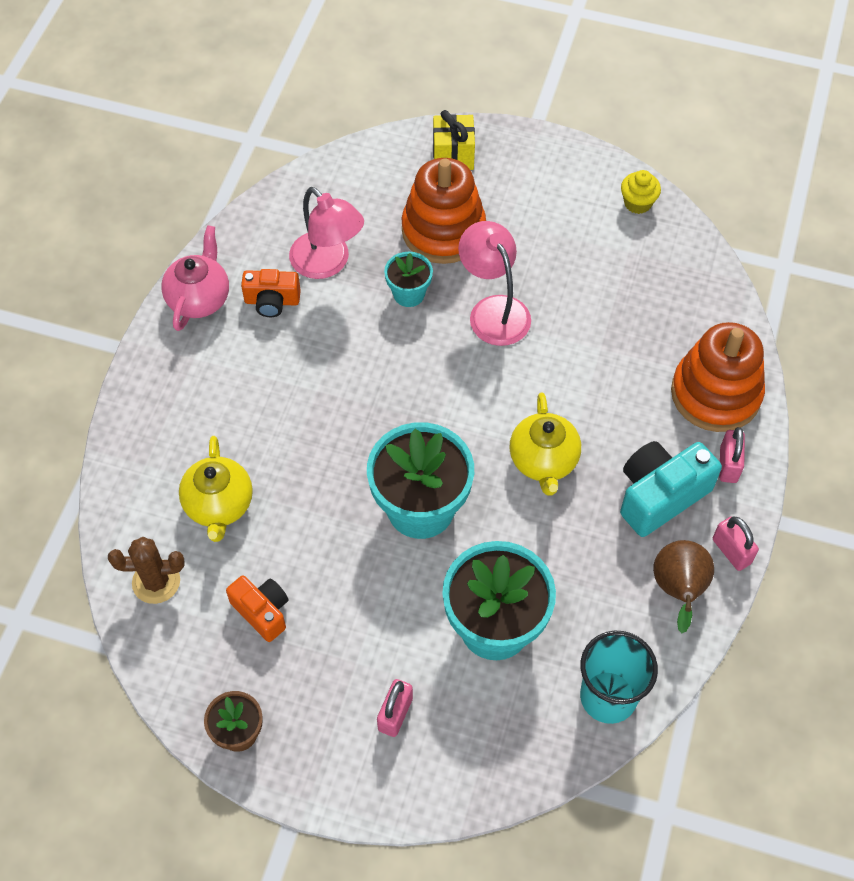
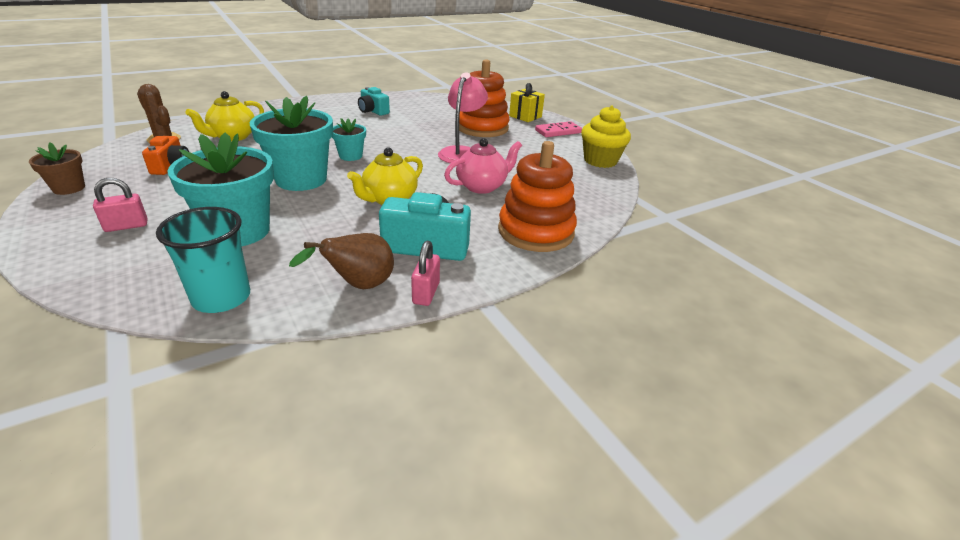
camera: 40 degrees right, 25 degrees down
(199, 298) = (349, 100): pink teapot -> pink teapot (482, 186)
(272, 301) = (373, 111): orange camera -> turquoise camera
(327, 263) = (414, 114): pink lamp -> none
(409, 294) = (432, 133): turquoise flower pot -> turquoise flower pot (350, 156)
(530, 167) = (558, 132): none -> pink domino
(637, 203) = (600, 161): yellow cupcake -> yellow cupcake, size x1.70
(728, 465) = (493, 259): pink padlock -> none

